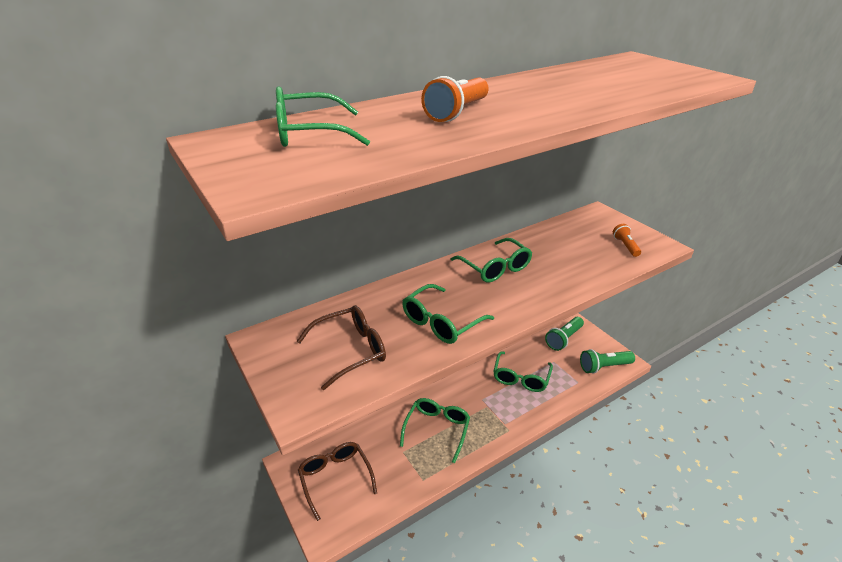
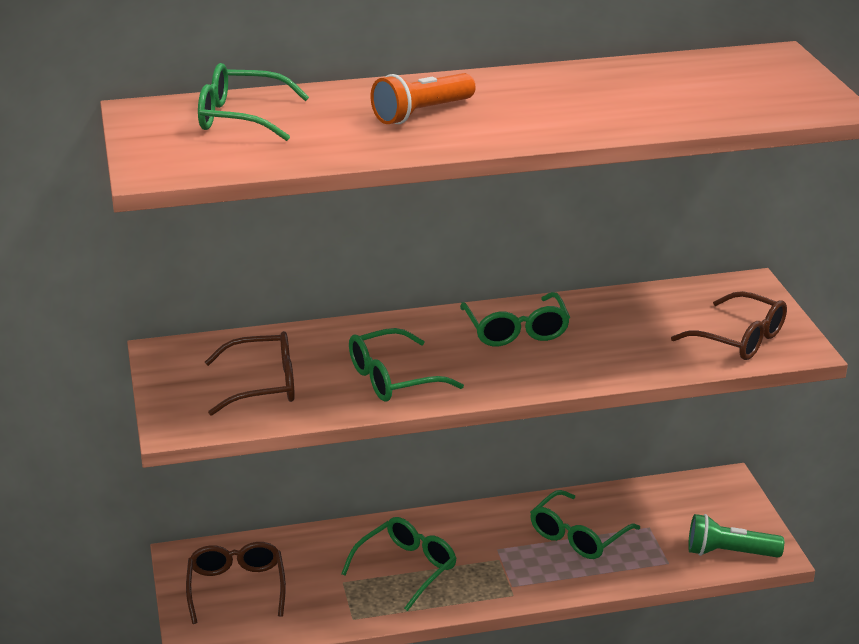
camera: 20 degrees right, 5 degrees down
(564, 339) = (691, 500): green flashlight -> none
(625, 246) = (740, 339): orange flashlight -> brown glasses

